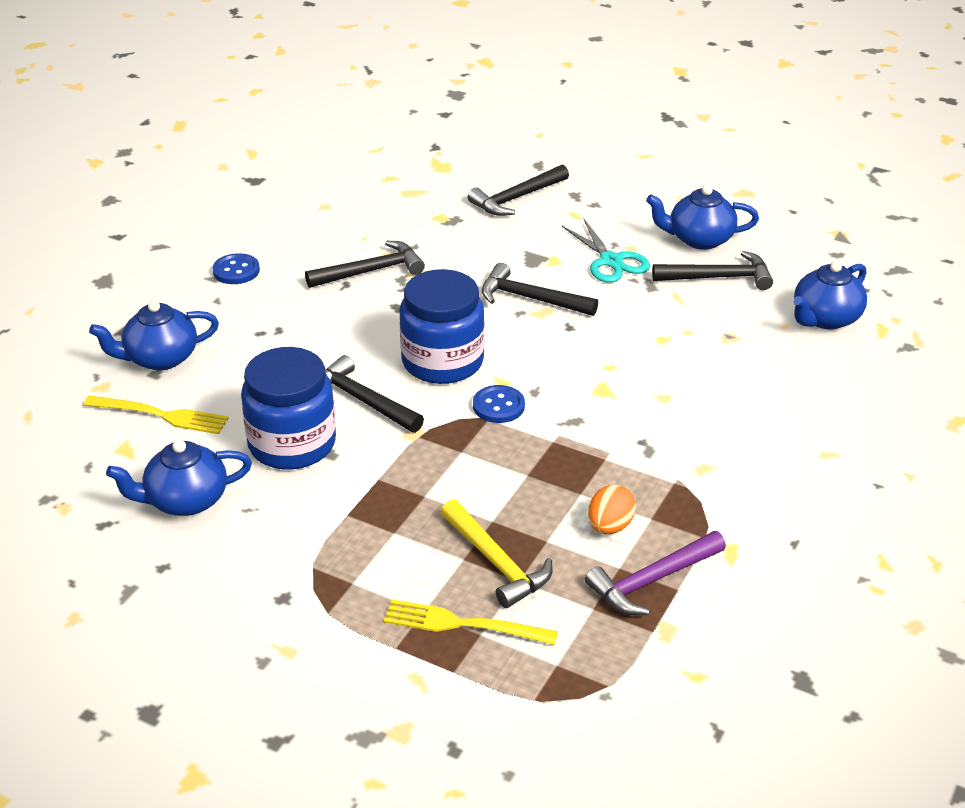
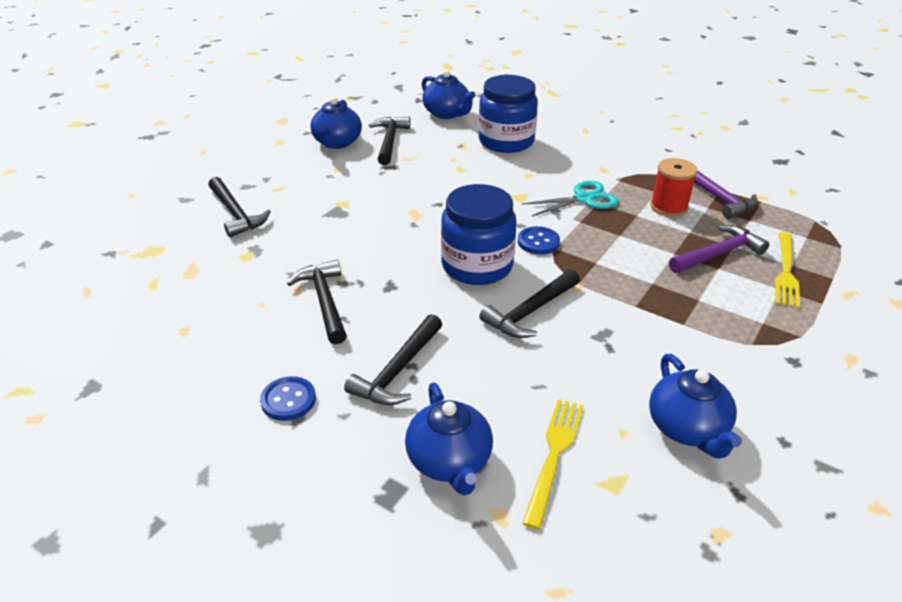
camera: 85 degrees left, 0 degrees up
(292, 444) = (594, 355): blue jar -> blue jar (506, 141)
(496, 562) = (718, 254): yellow hammer -> purple hammer
(531, 299) = (395, 217): black hammer -> black hammer (398, 370)
(610, 526) = (668, 207): orange egg -> red spool
(611, 261) = (353, 179): turquoise scissors -> turquoise scissors (584, 199)

